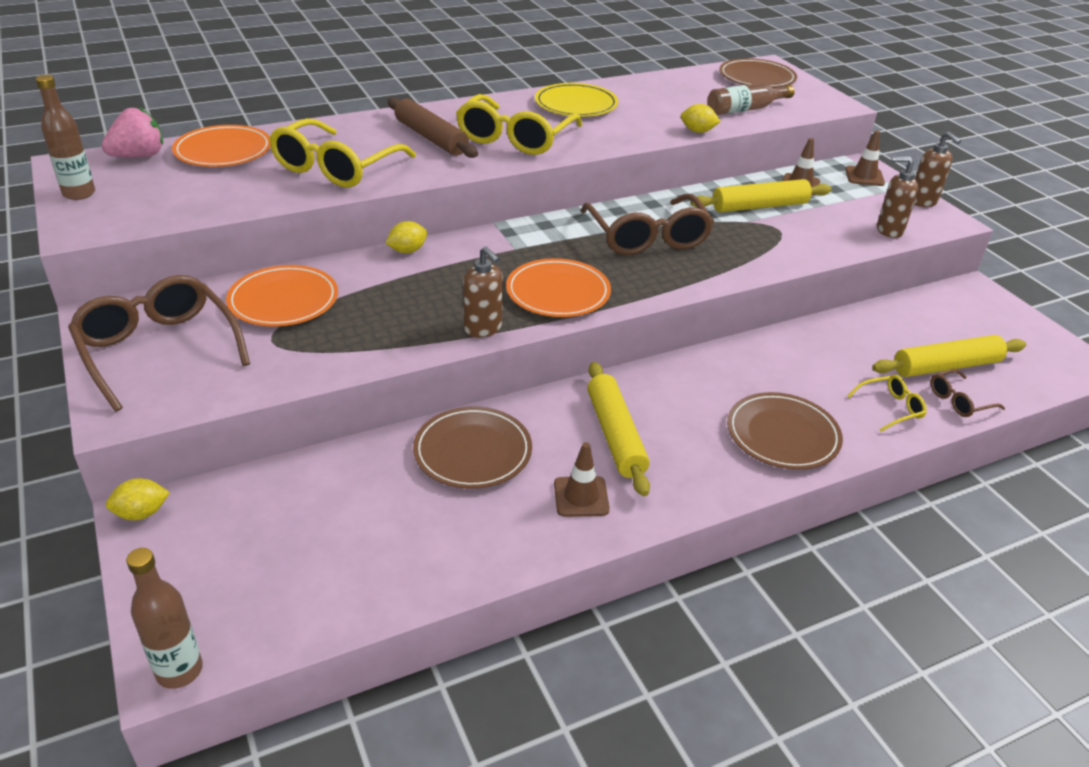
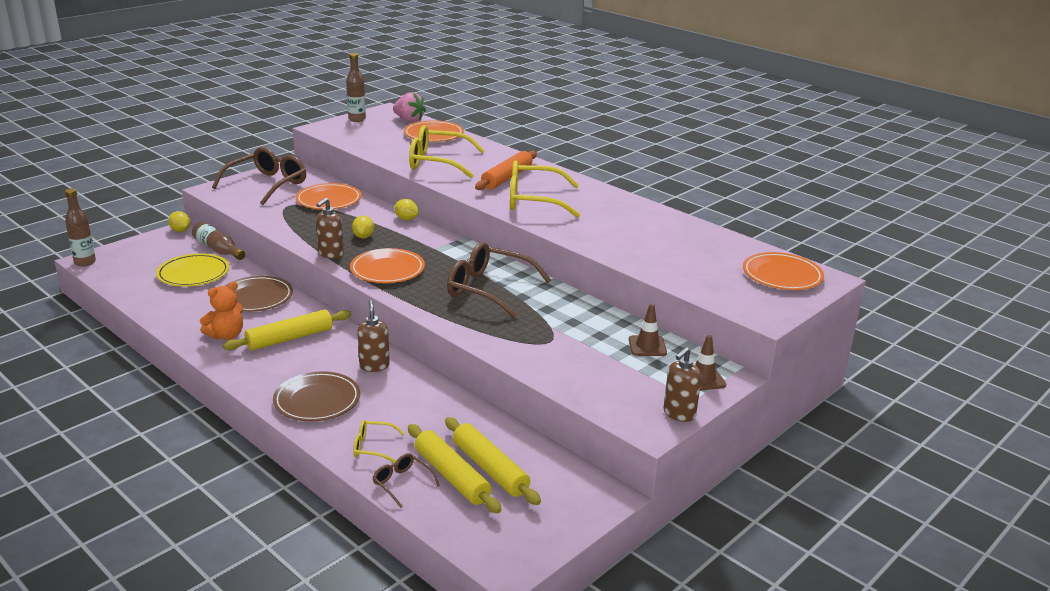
camera: 70 degrees right, 10 degrees down
(431, 138) = (506, 178): brown rolling pin -> orange rolling pin
(576, 104) = (619, 211): yellow plate -> yellow plate (193, 273)
(581, 497) = (226, 335): brown traffic cone -> orange teddy bear
(647, 236) = (489, 289): brown glasses -> brown glasses turned 60 degrees clockwise
(698, 131) = (620, 260): yellow lemon -> yellow lemon (363, 237)
(745, 109) = (694, 275): brown bottle -> brown bottle (218, 249)
(757, 78) = (782, 275): brown plate -> orange plate
(760, 206) = (584, 330): yellow rolling pin -> yellow rolling pin (490, 469)
(889, 230) = (596, 395): brown soap dispenser -> brown soap dispenser (374, 366)
(890, 408) = (373, 447): yellow glasses -> yellow glasses turned 135 degrees clockwise

